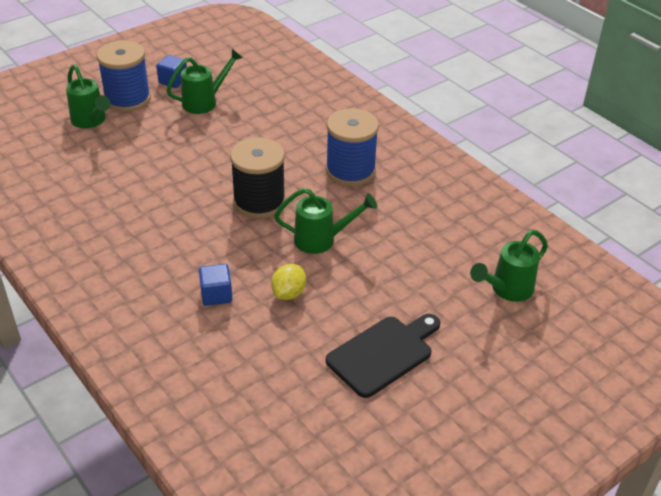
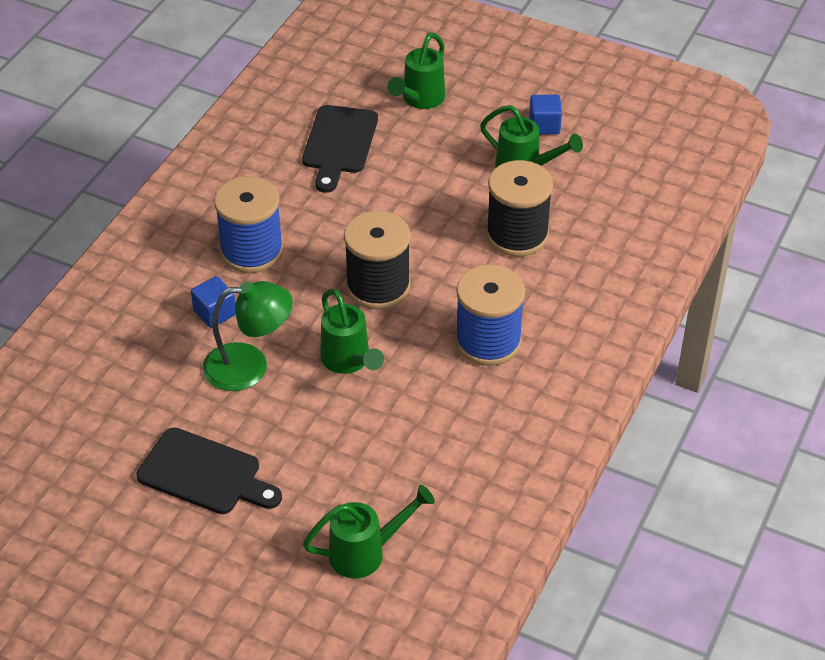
camera: 65 degrees right, 5 degrees up
(95, 172) = (339, 144): none -> black cutting board
(127, 99) = (480, 107): blue spool -> blue spool (251, 251)
(263, 126) = (517, 235): none -> black spool
(289, 293) = (249, 366): yellow lemon -> green lamp
(506, 290) = (366, 552): green watering can -> green watering can turned 135 degrees clockwise

